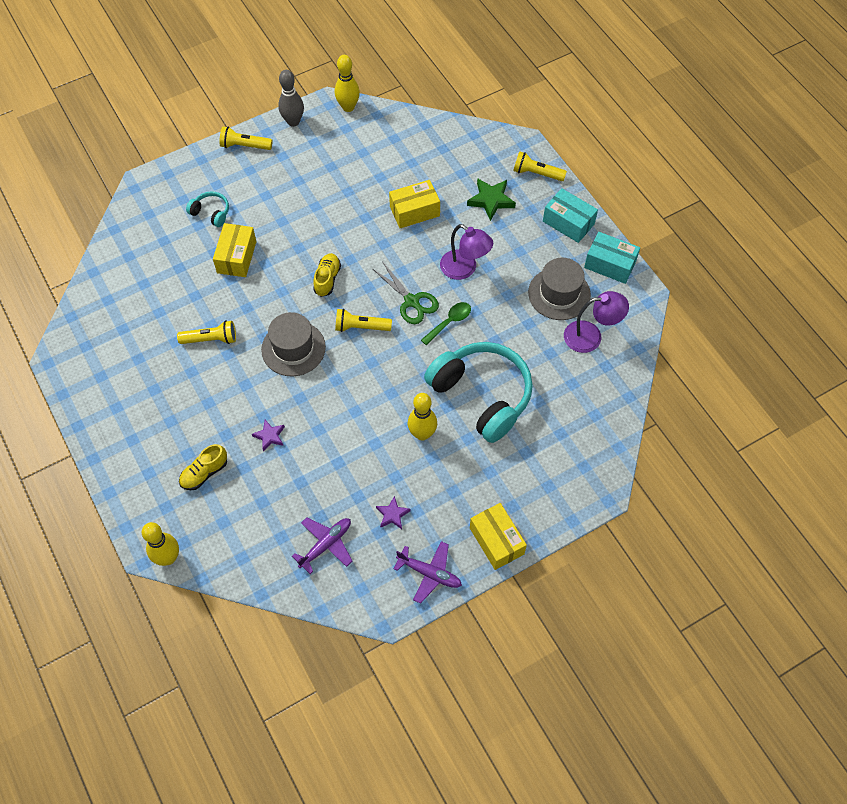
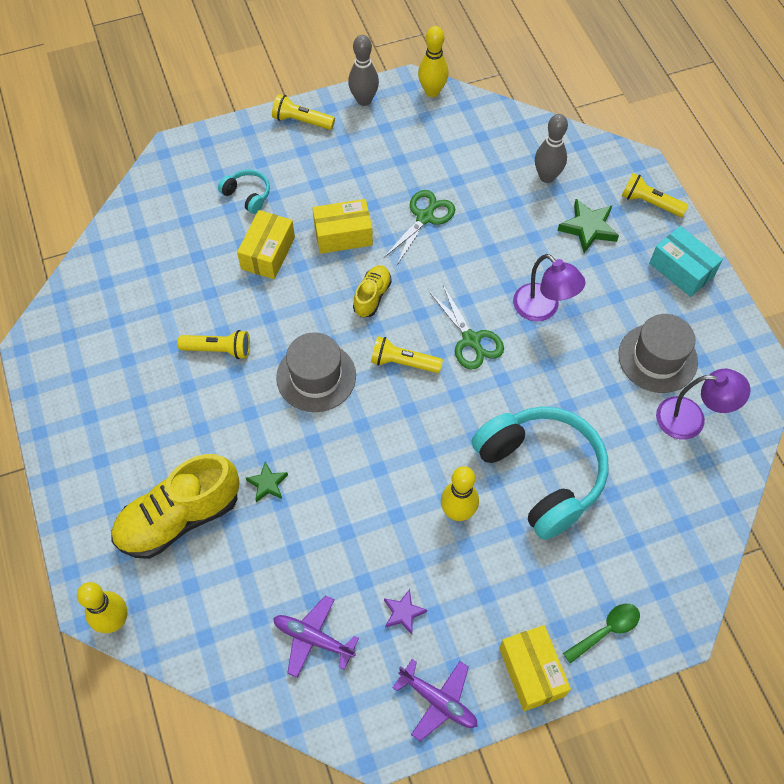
camera: 10 degrees right, 0 degrees up
(204, 473) = (179, 518): yellow shoe -> yellow shoe, size x1.95
(269, 436) = (267, 484): purple star -> green star
(326, 544) = (313, 638): purple plane -> purple plane turned 120 degrees counterclockwise
(359, 210) = (425, 217): none -> green scissors
(414, 211) = (492, 228): yellow box -> yellow box (343, 235)
(449, 322) = (514, 373): green spoon -> green spoon (606, 630)
(452, 164) = (547, 176): none -> grey bowling pin
(610, 264) = (727, 330): turquoise box -> none

